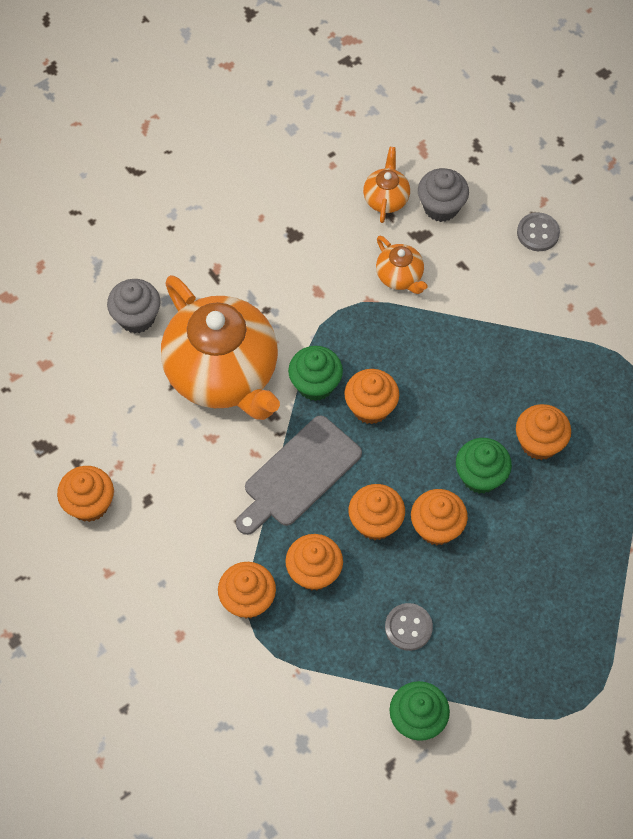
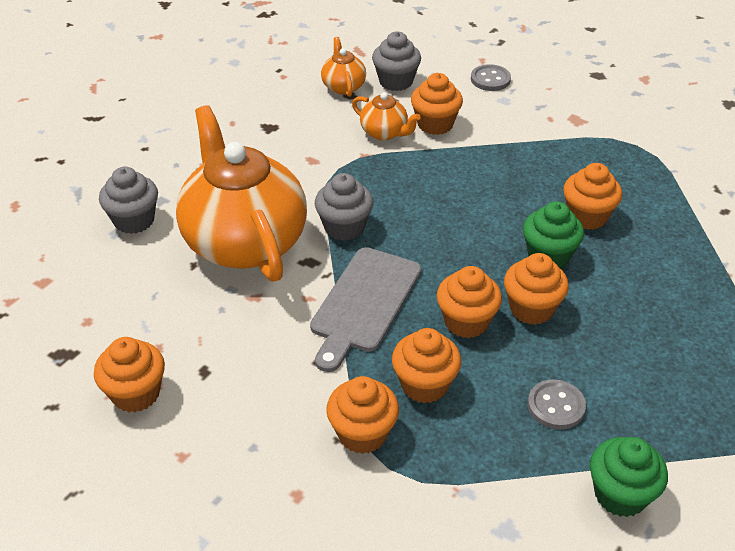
camera: 20 degrees left, 20 degrees down
(223, 373) = (244, 242): orange teapot -> orange teapot turned 150 degrees counterclockwise
(315, 384) = (344, 227): green cupcake -> grey cupcake
(370, 407) = (409, 231): orange cupcake -> orange cupcake (435, 124)

